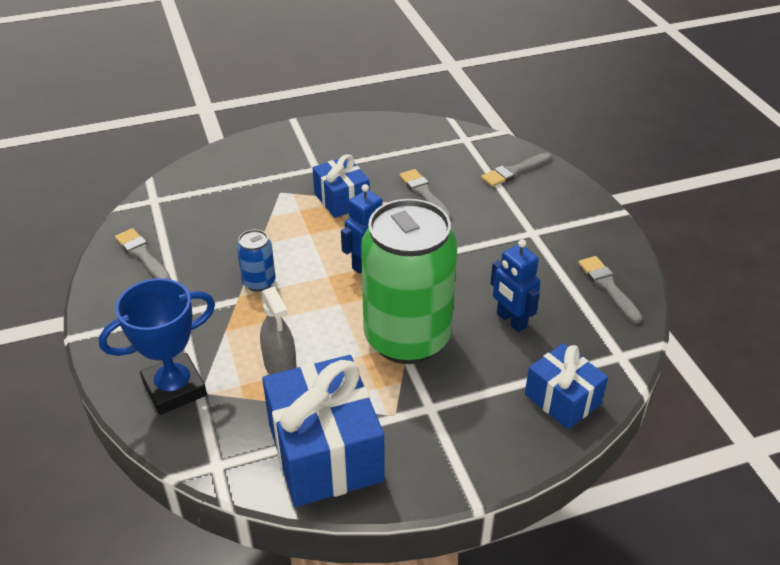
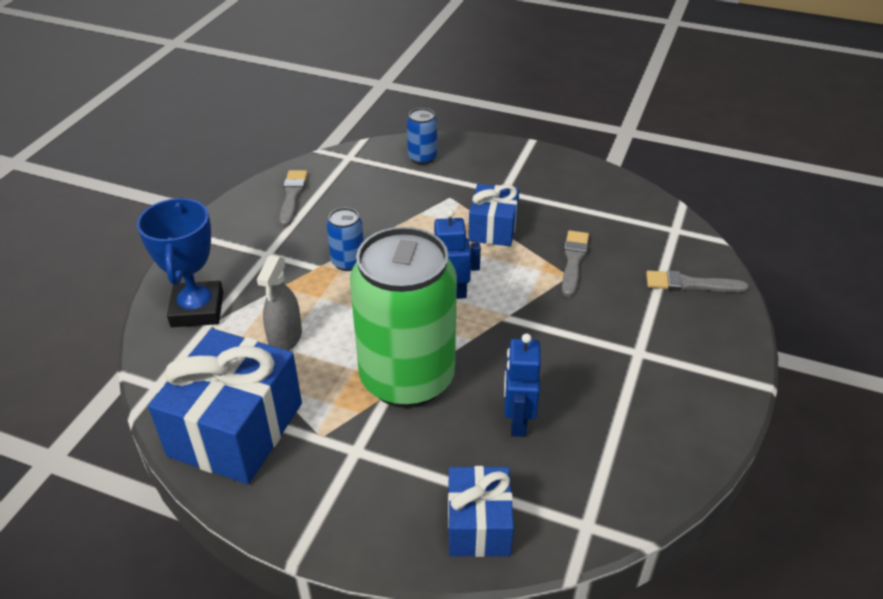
camera: 40 degrees right, 0 degrees up
(174, 389) = (197, 309): blue trophy -> blue trophy turned 75 degrees clockwise
(220, 172) = (422, 158): none -> blue can
(608, 287) = (655, 450): grey brush -> none

